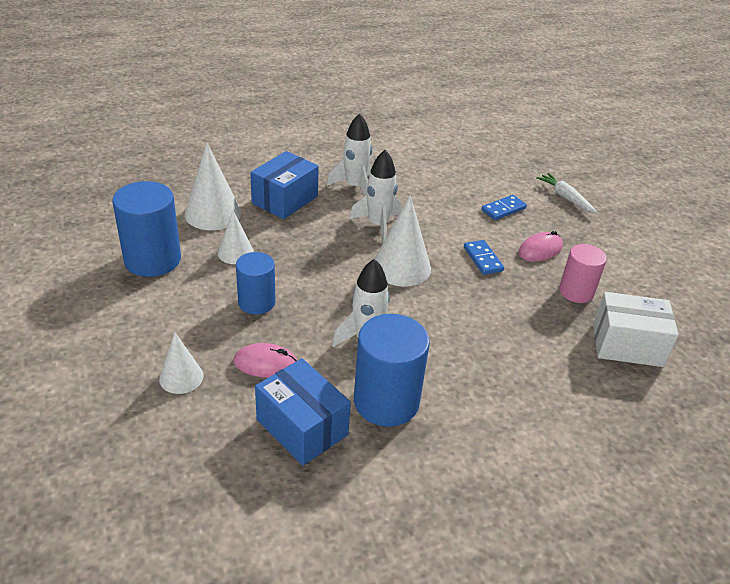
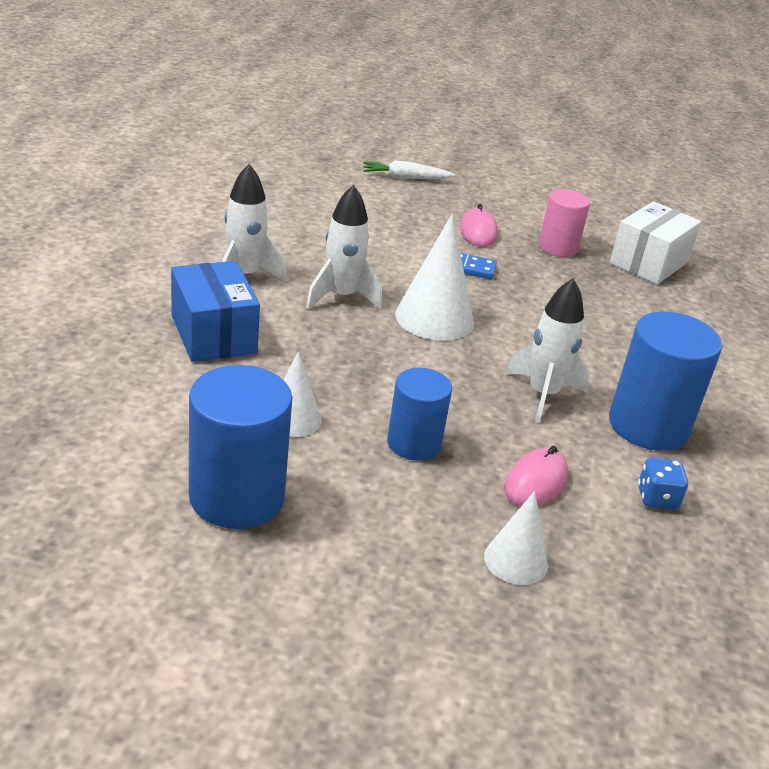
camera: 60 degrees left, 5 degrees down
(213, 213) = (179, 402): white cone -> none
(302, 427) = (657, 498): blue box -> blue dice
(503, 209) = (390, 216): blue domino -> none

